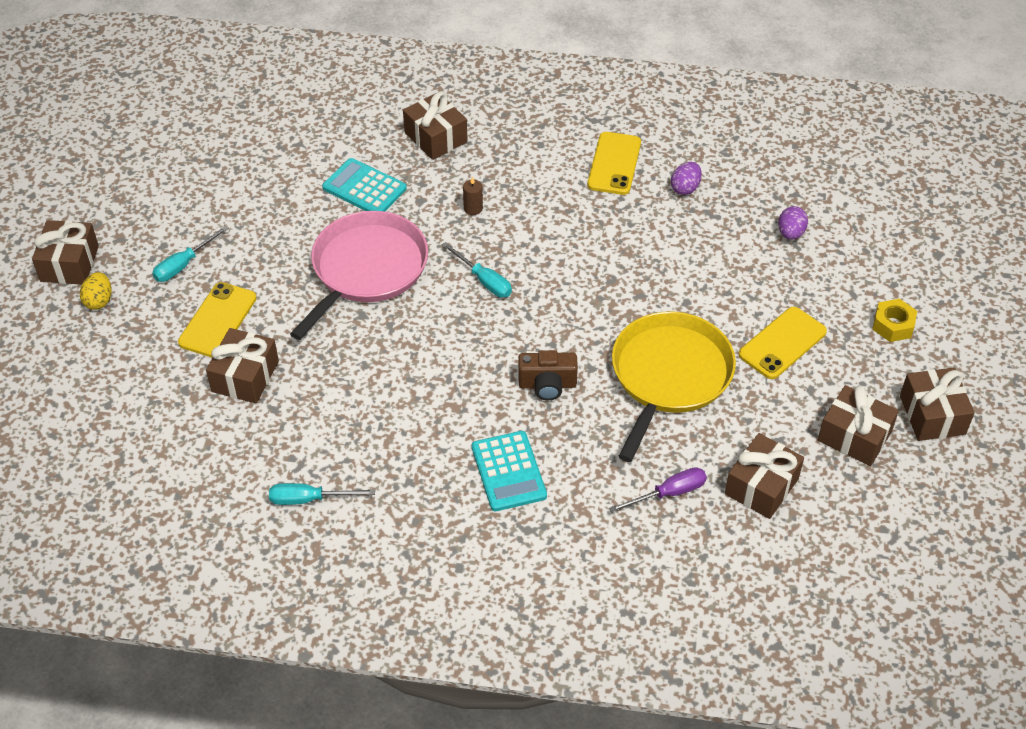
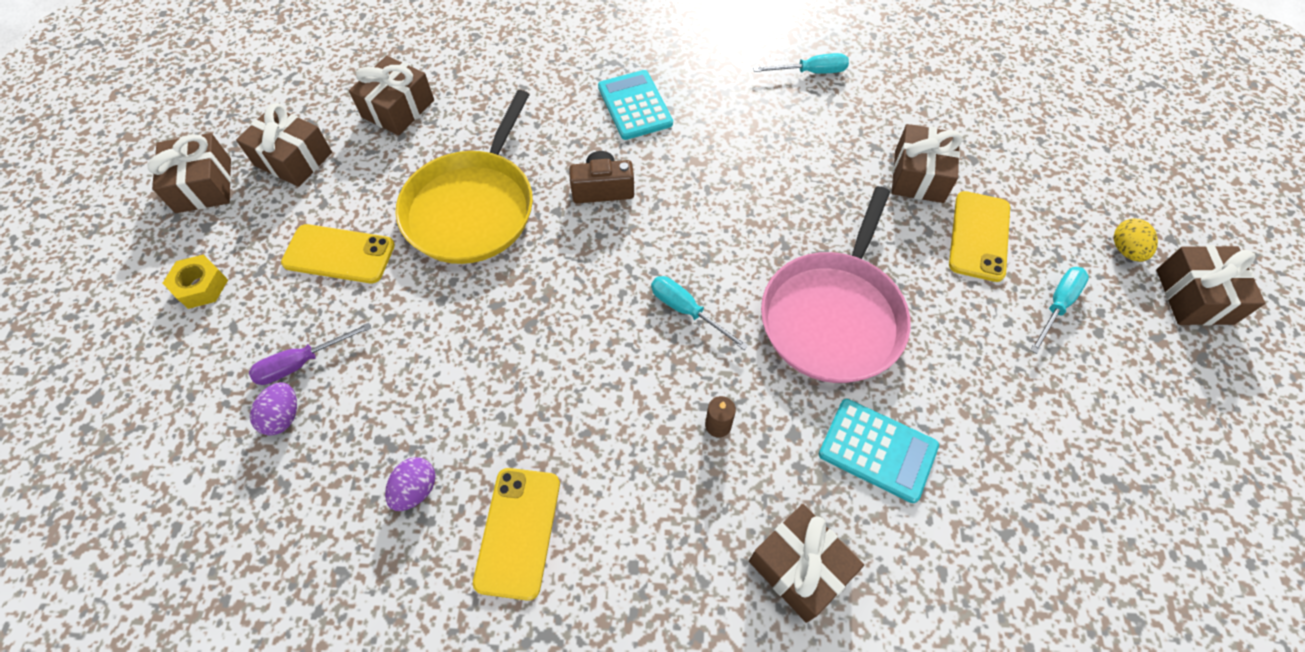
camera: 175 degrees right, 10 degrees up
(668, 493) = (486, 97): purple screwdriver -> purple screwdriver (302, 363)
(782, 343) = (339, 254): yellow phone -> yellow phone turned 60 degrees clockwise

